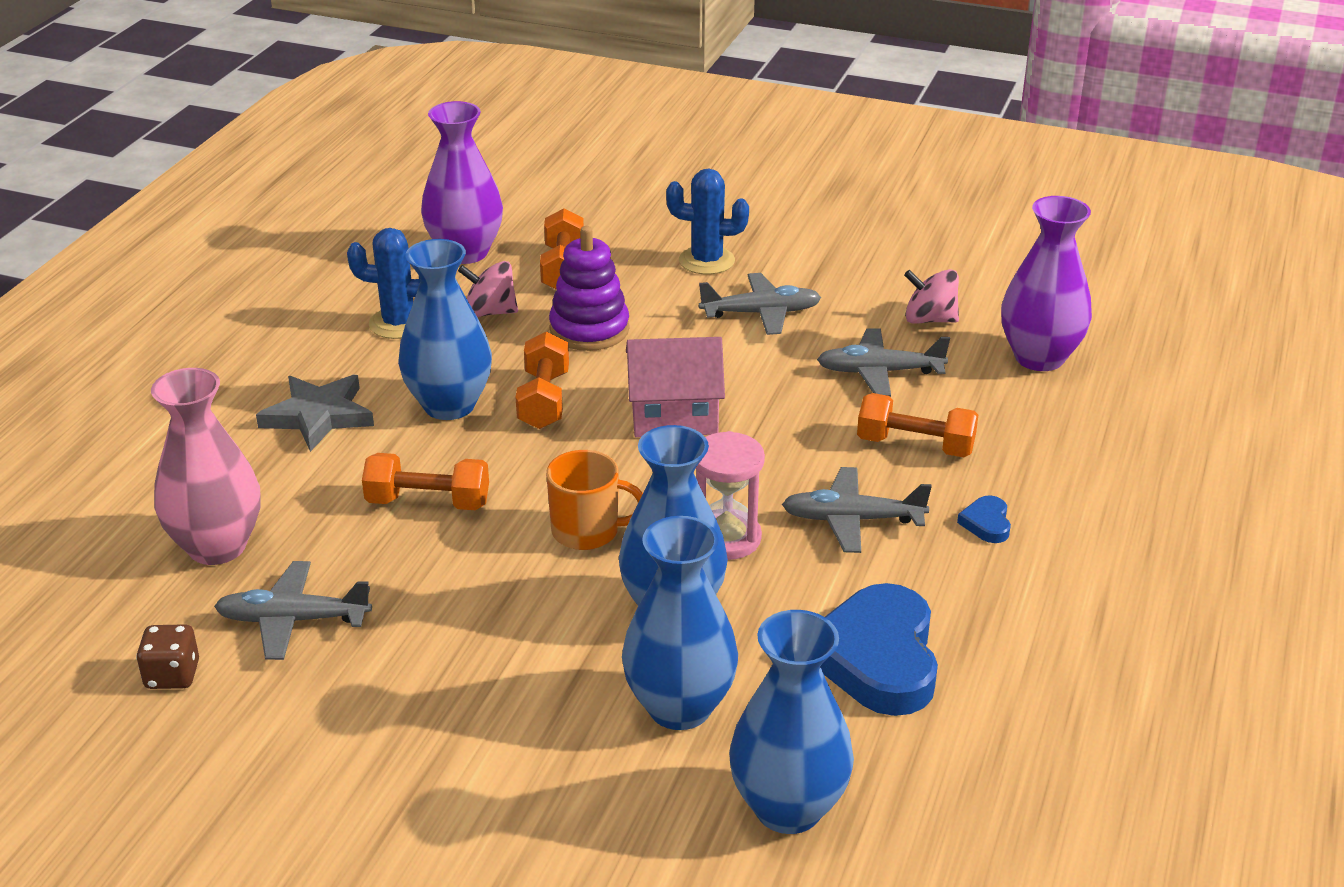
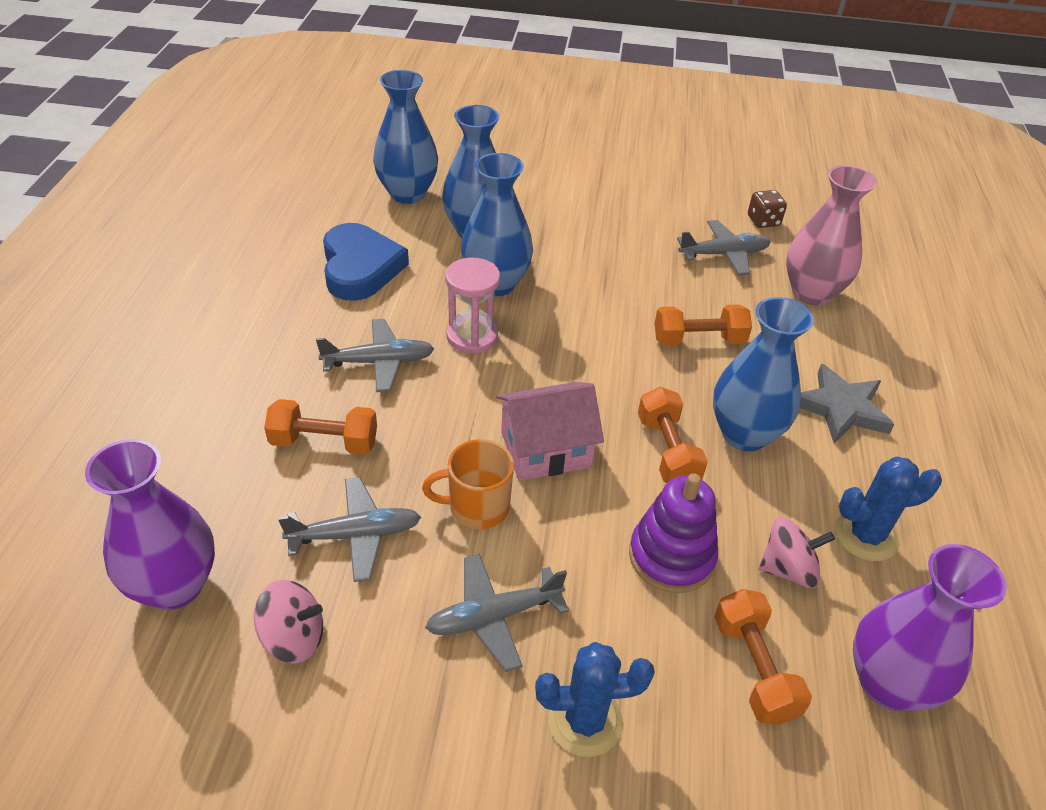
camera: 165 degrees right, 10 degrees up
(587, 531) = (573, 331): orange mug -> orange mug (477, 507)
(986, 523) = (272, 371): blue heart -> none

